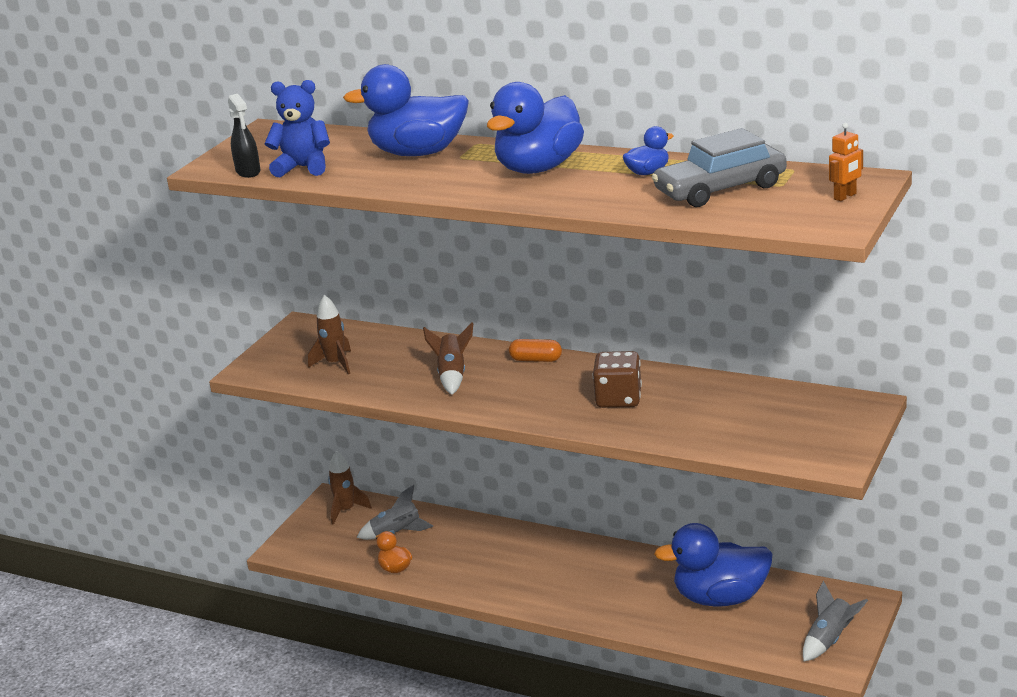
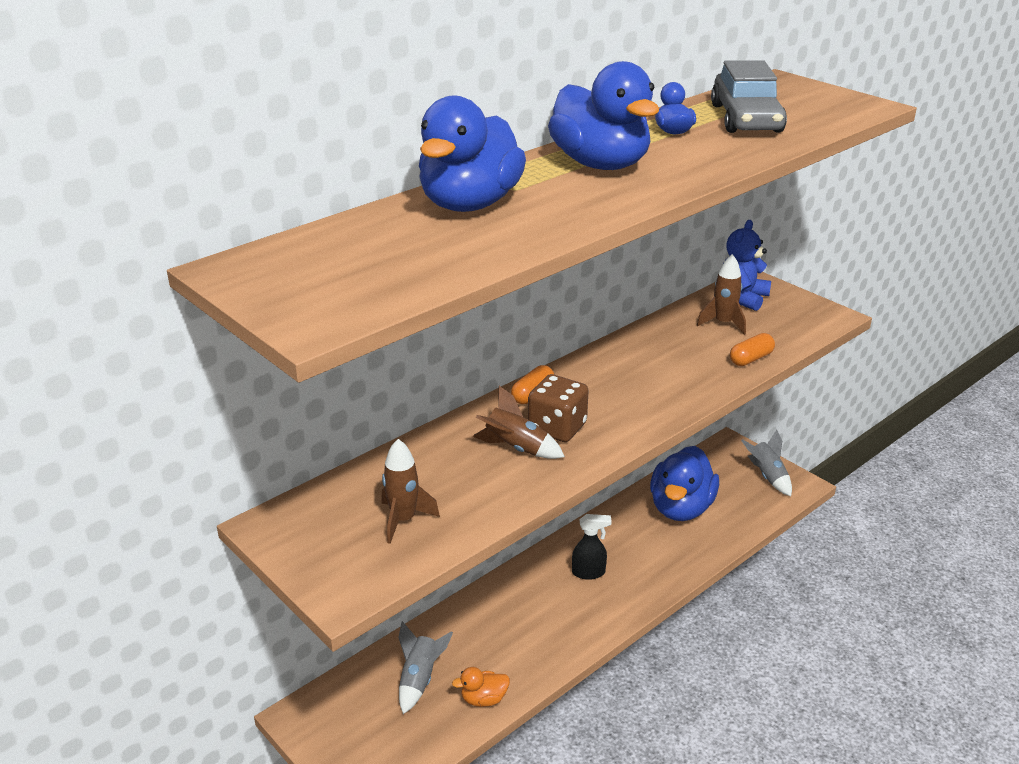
camera: 70 degrees left, 5 degrees up
(248, 172) = (376, 302): black spray bottle -> black spray bottle (589, 572)
(303, 167) = (417, 267): blue teddy bear -> blue teddy bear (742, 298)
(346, 510) = (336, 709): brown rocket -> brown rocket (723, 323)
(618, 399) = (651, 373): brown dice -> brown dice (557, 428)
(693, 438) = (751, 359): none -> orange capsule
(845, 196) = (809, 91): orange robot -> none

